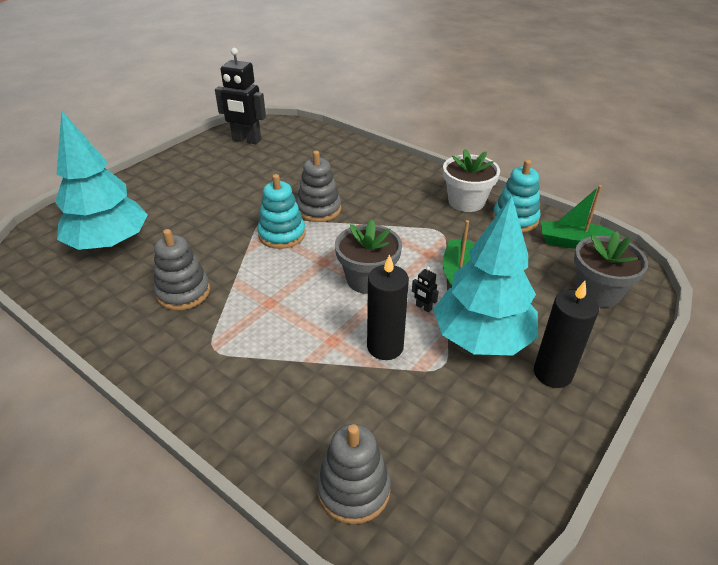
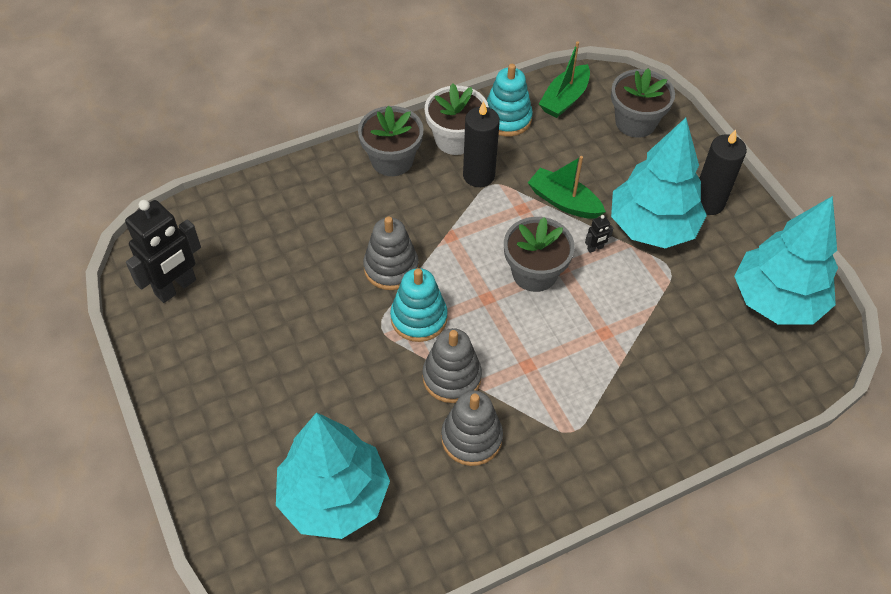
camera: 65 degrees left, 15 degrees up
(353, 489) = (764, 377): grey stacking toy -> grey stacking toy (451, 377)
(385, 347) = (630, 297): black candle -> black candle (478, 175)
(417, 181) = (392, 160): none -> grey flower pot
(470, 473) = (776, 300): none -> turquoise tree

